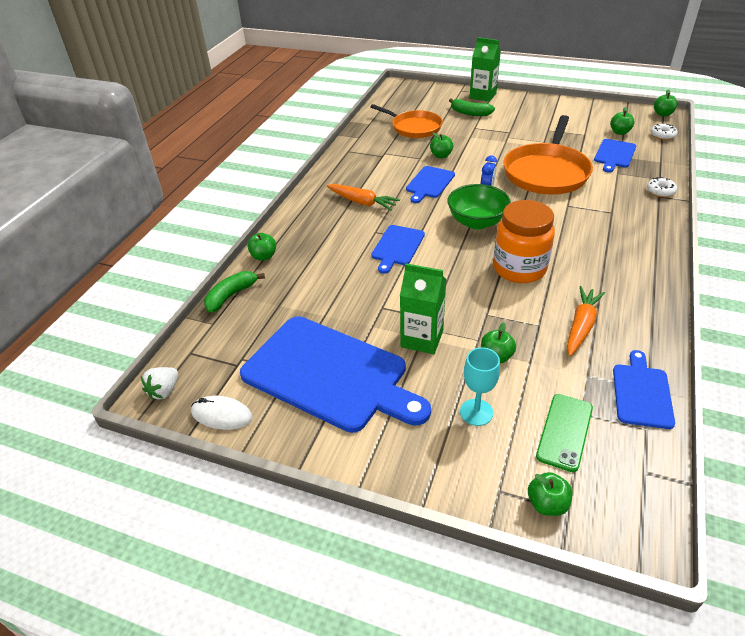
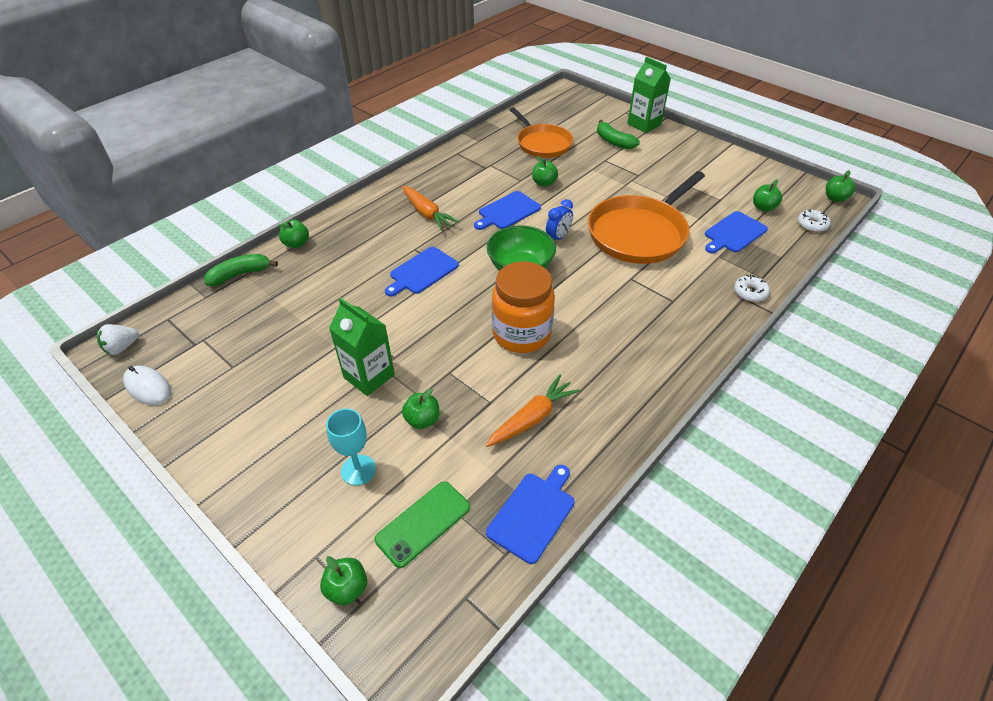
camera: 20 degrees right, 5 degrees up
(329, 374) = (262, 382): blue cutting board -> none

